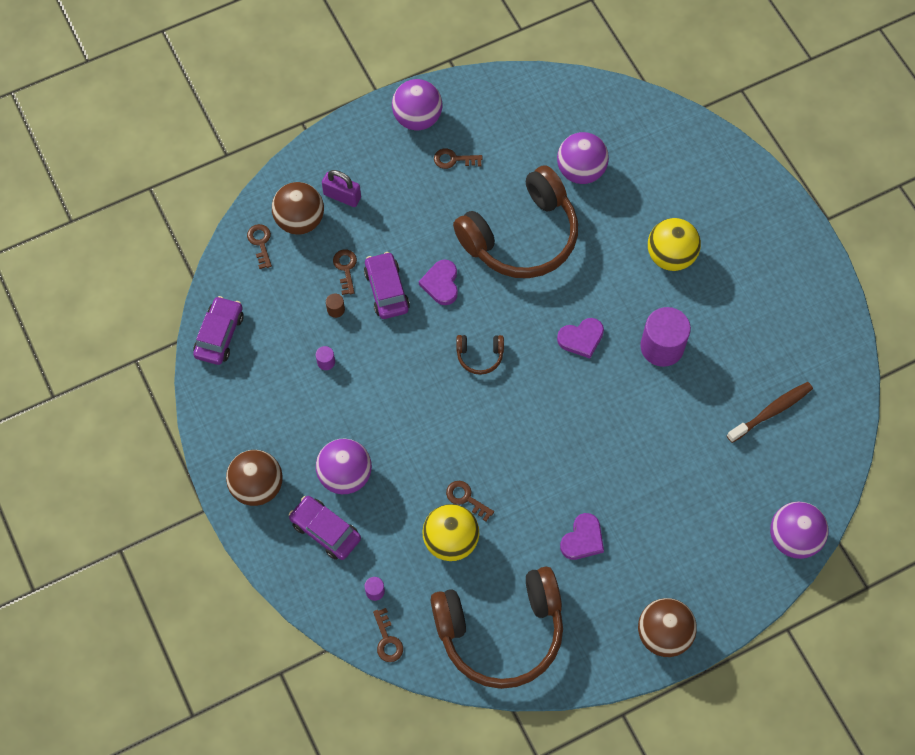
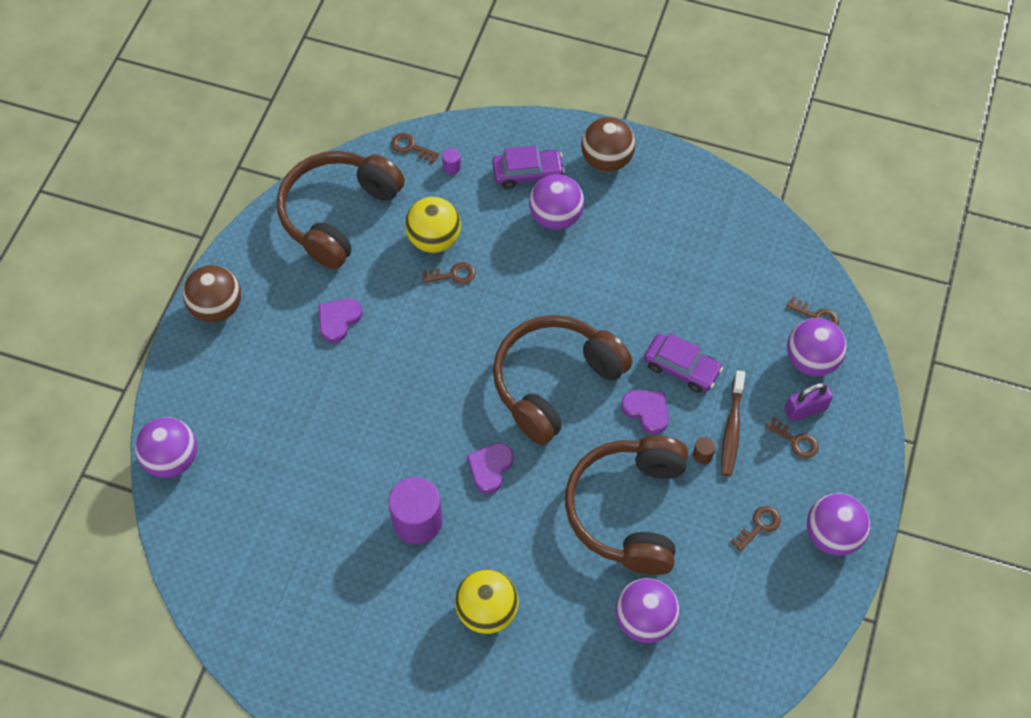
camera: 135 degrees right, 5 degrees down
(219, 335) = (758, 228): purple car -> none
(300, 220) = (811, 360): brown ball -> purple ball
(326, 362) = (661, 277): purple cylinder -> none
(336, 309) = (700, 319): brown cylinder -> brown cylinder (702, 455)
(345, 268) = (731, 356): brown key -> brown key (796, 441)
(479, 356) = (554, 382): brown headphones -> brown headphones, size x2.46
(582, 539) = (338, 320): purple heart -> purple heart turned 45 degrees clockwise
(771, 411) = (275, 547): brown toothbrush -> brown toothbrush (732, 429)

